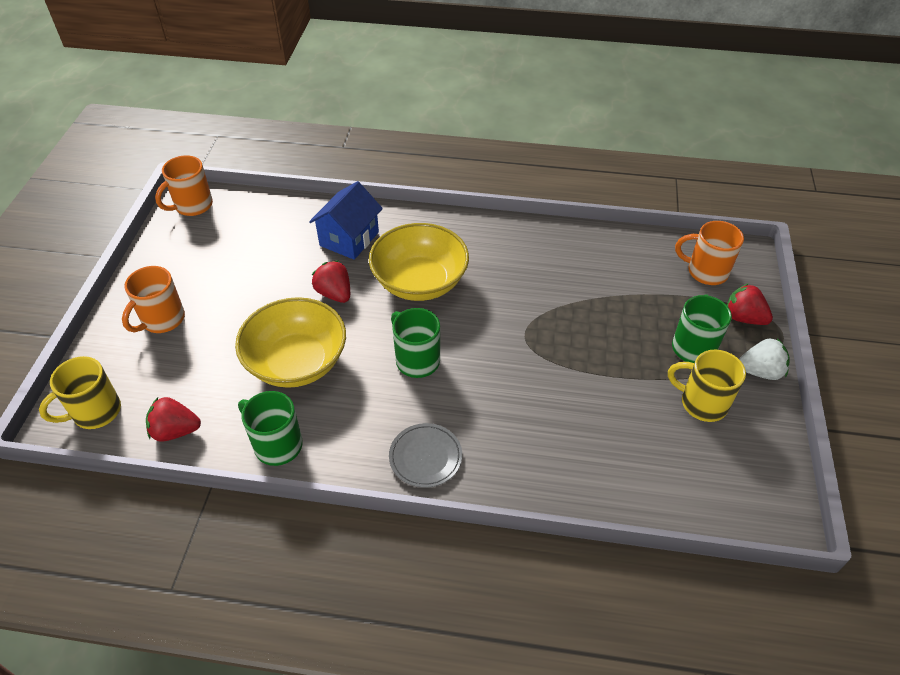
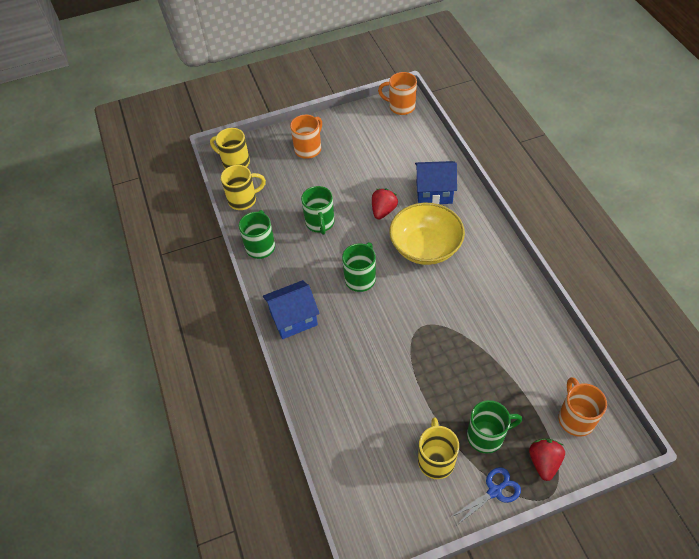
camera: 65 degrees right, 5 degrees up
(162, 320) = (308, 149): orange mug -> orange mug turned 120 degrees clockwise
(175, 431) = (243, 200): red strawberry -> yellow mug
(297, 362) = (320, 223): yellow bowl -> green mug
(425, 457) = (293, 318): grey plate -> blue house
(760, 371) = (494, 491): white strawberry -> blue scissors

